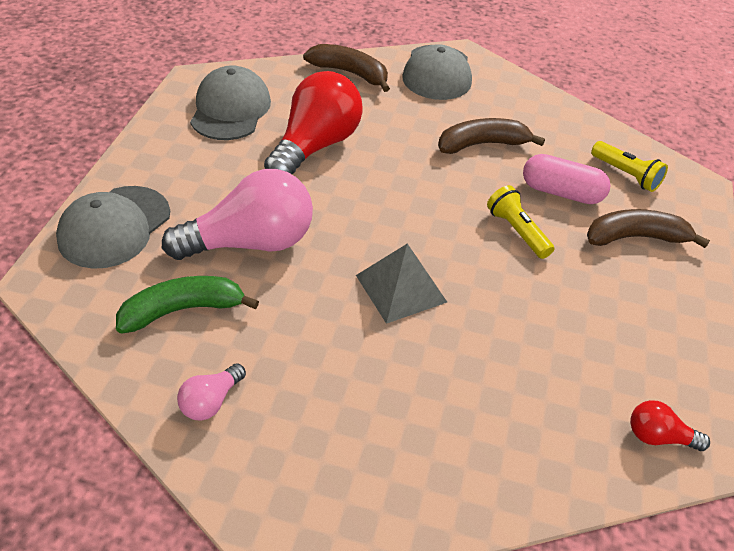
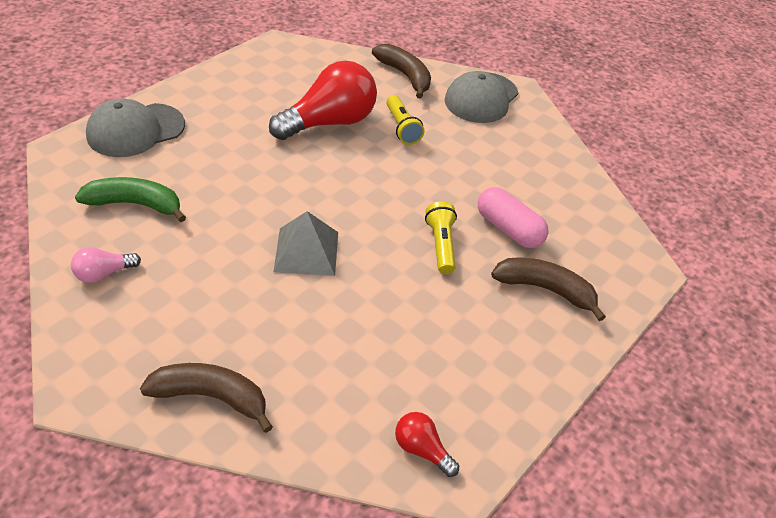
camera: 25 degrees right, 0 degrees up
(230, 109) = (286, 74): grey cap -> none
(251, 243) = (221, 176): pink light bulb -> none
(482, 144) = (471, 167): brown banana -> brown banana (211, 397)
(626, 175) = (583, 236): yellow flashlight -> yellow flashlight (402, 128)

